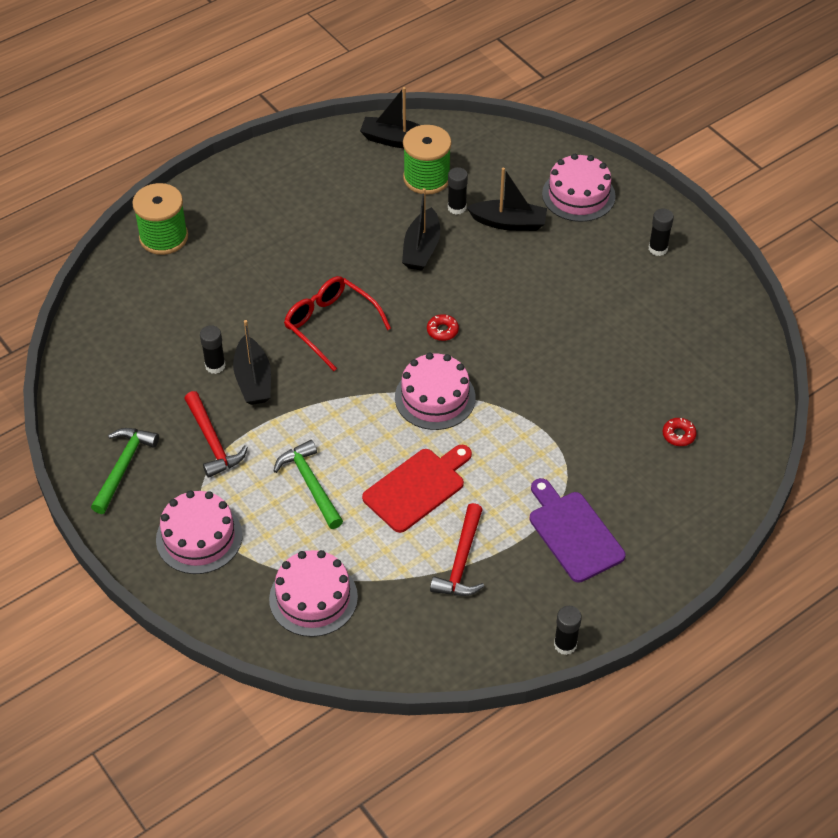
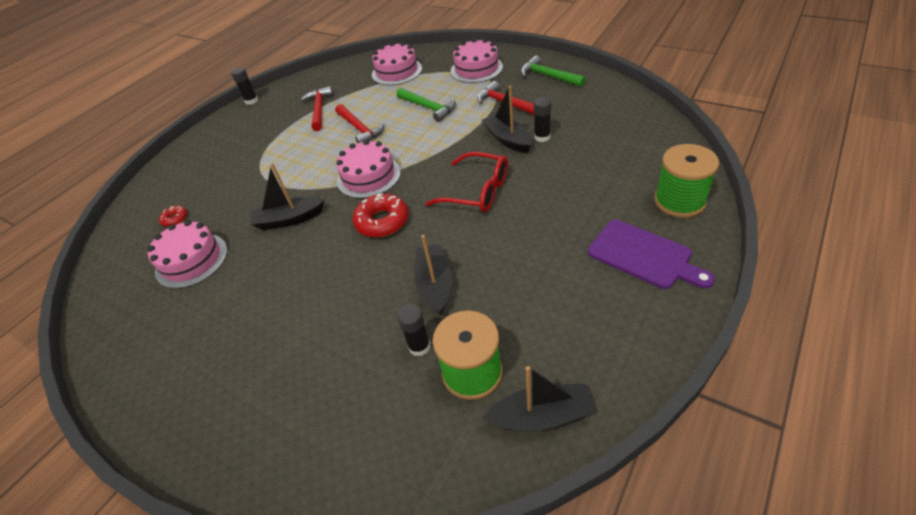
camera: 165 degrees right, 5 degrees down
(123, 467) = (548, 76): green hammer -> green hammer turned 135 degrees clockwise
(417, 488) = (359, 128): red cutting board -> red hammer
(442, 331) = (382, 221): red donut -> red donut, size x1.92
(509, 223) = (354, 350): black boat -> black boat (289, 219)
(573, 533) = (251, 143): purple cutting board -> purple cutting board (643, 255)
(578, 195) = (279, 425): pink cake -> pink cake (191, 260)
(658, 249) = (180, 385): black glue stick -> none

